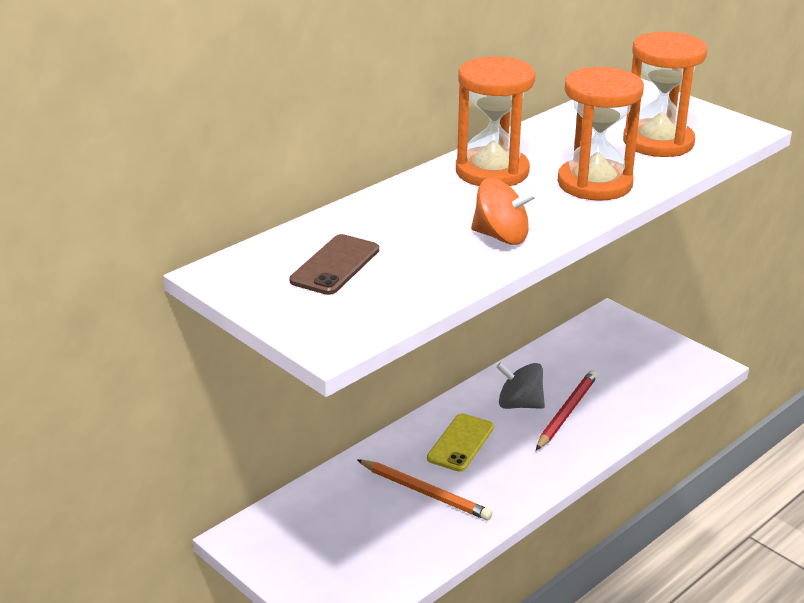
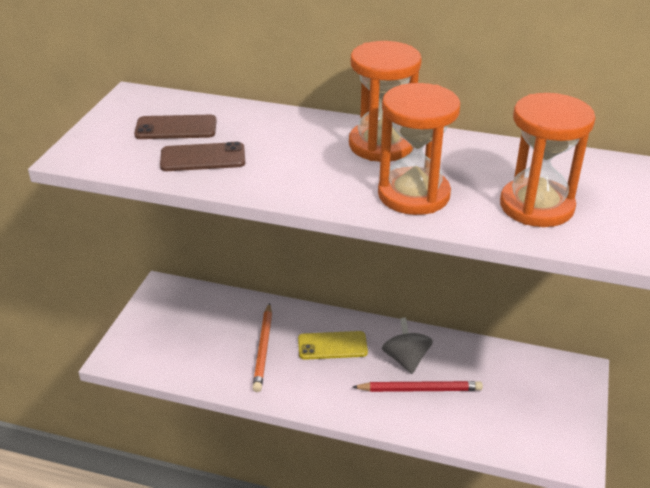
camera: 60 degrees right, 5 degrees up
(420, 265) = (203, 158): none -> brown phone
(501, 237) = (276, 177): orange spinning top -> none

